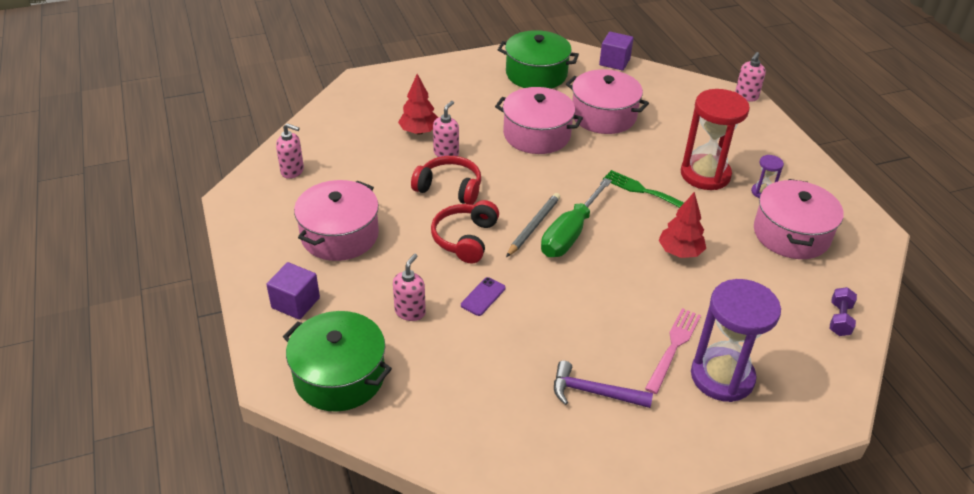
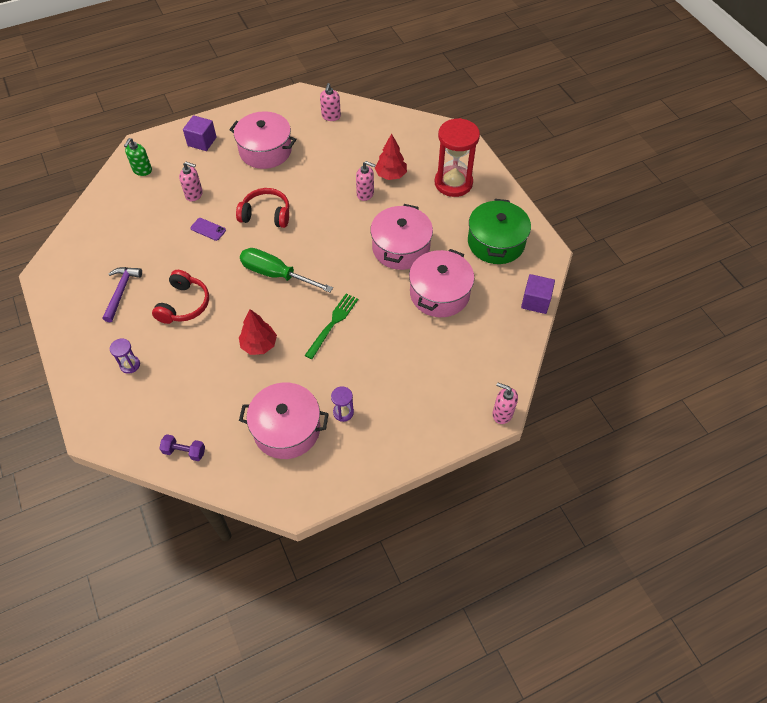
camera: 85 degrees right, 15 degrees up
(339, 376) = (142, 170): green pot -> green soap dispenser
(449, 188) = (322, 200): red headphones -> red headphones (184, 304)
(533, 226) = (283, 252): grey pencil -> none
(674, 346) = (159, 337): pink fork -> none
(705, 174) = (363, 368): red hourglass -> red hourglass (453, 183)
(722, 377) = (130, 365): purple hourglass -> purple hourglass, size x0.44

